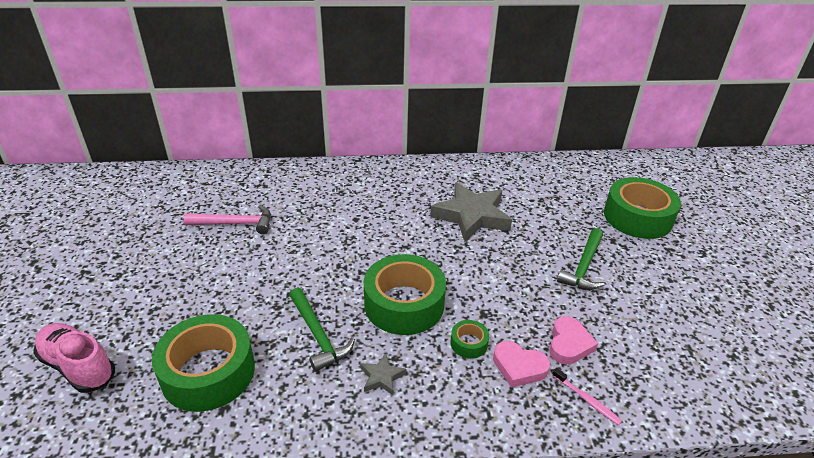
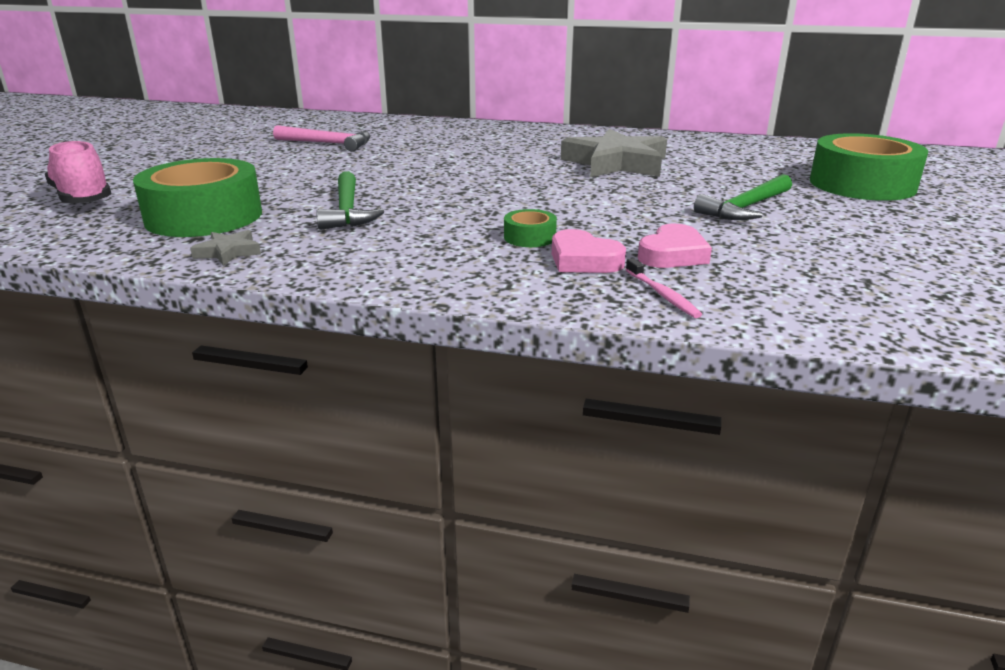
camera: 20 degrees right, 10 degrees down
(382, 377) = (395, 243): grey star -> grey star (228, 252)
(404, 304) = (471, 205): green tape -> none

